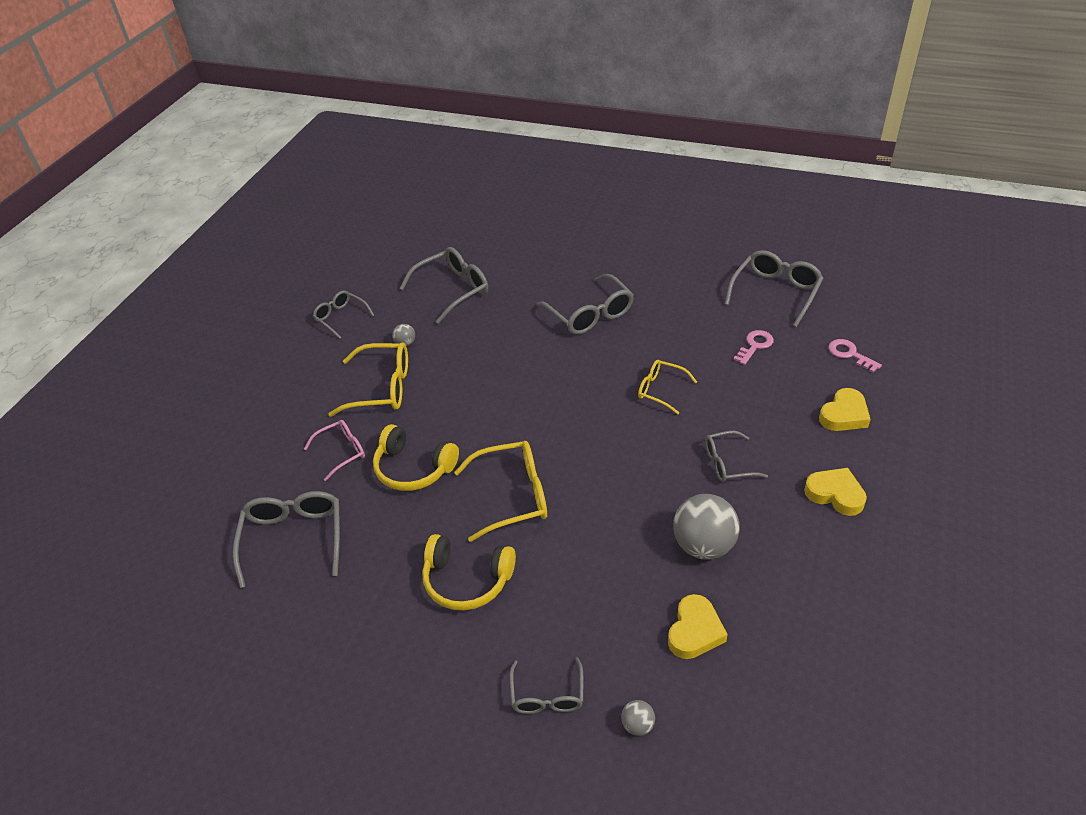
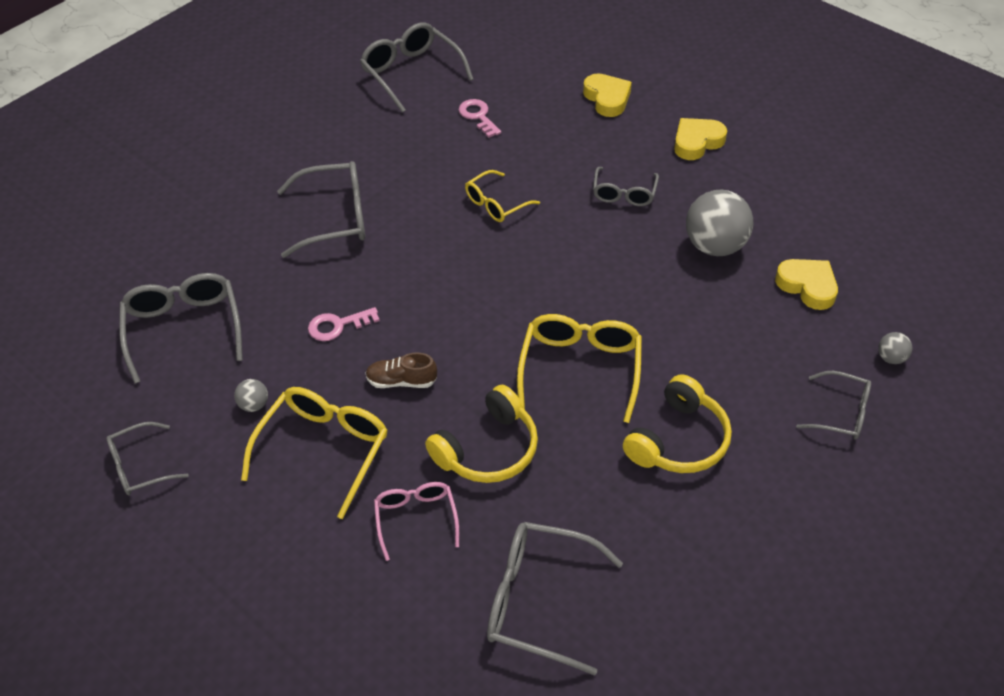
camera: 70 degrees left, 5 degrees up
(455, 403) = (401, 381): none -> brown shoe
(850, 354) = (533, 63): pink key -> pink key (338, 325)

